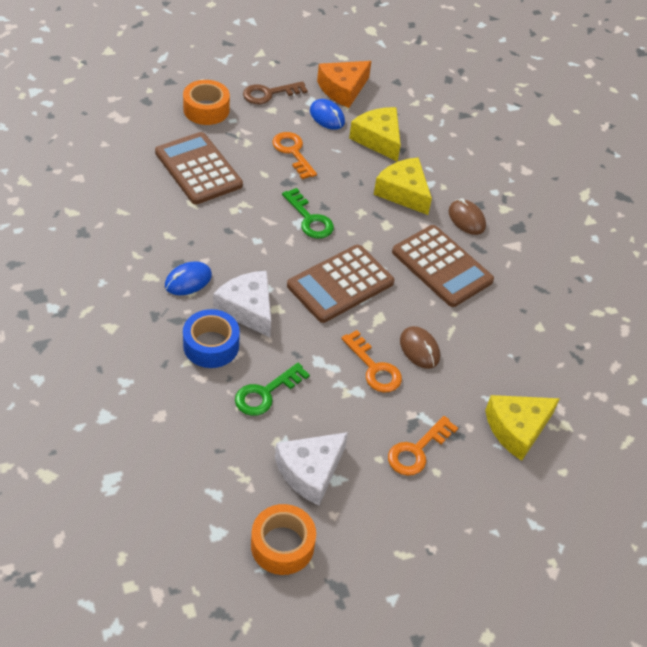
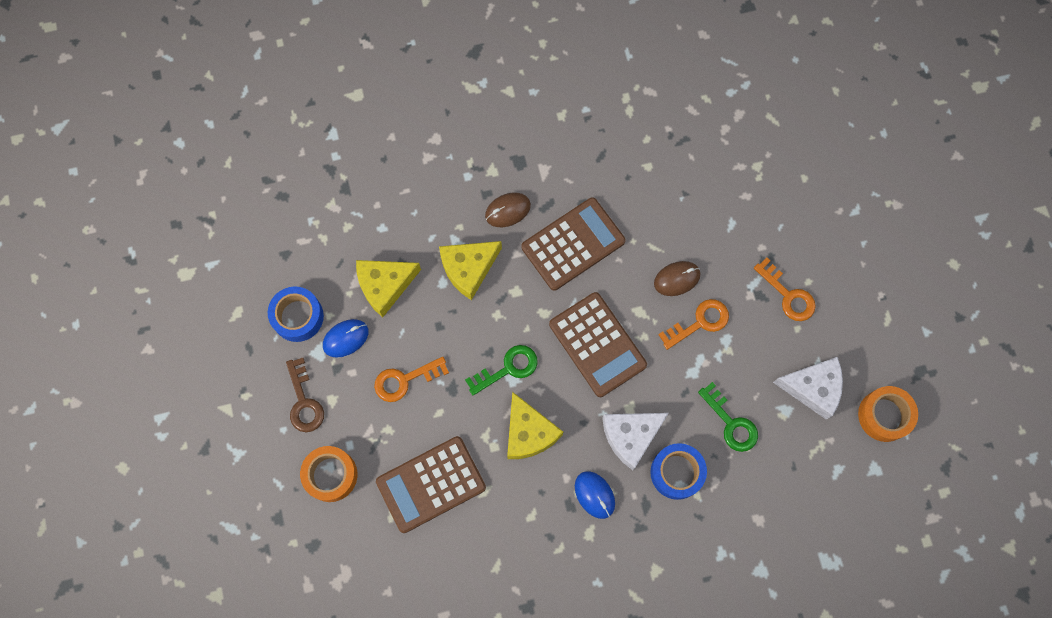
camera: 80 degrees left, 25 degrees up
(310, 471) = (812, 388): white cheese -> white cheese turned 45 degrees counterclockwise
(343, 89) = (298, 317): orange cheese -> blue tape
(517, 429) = (763, 207): yellow cheese -> yellow cheese (528, 432)

